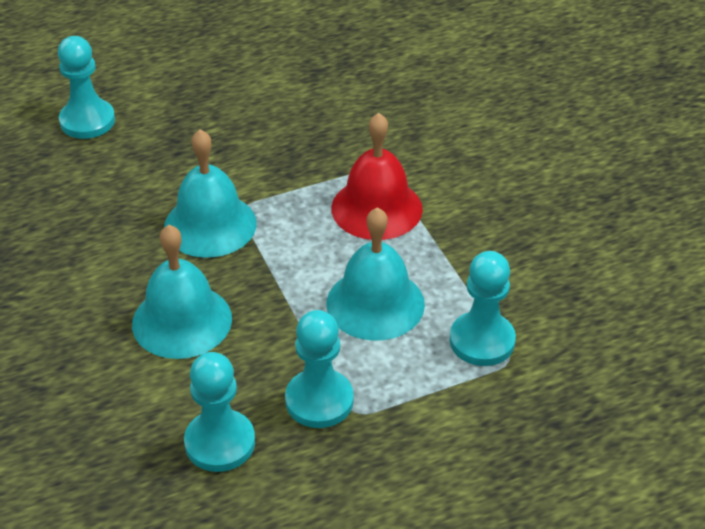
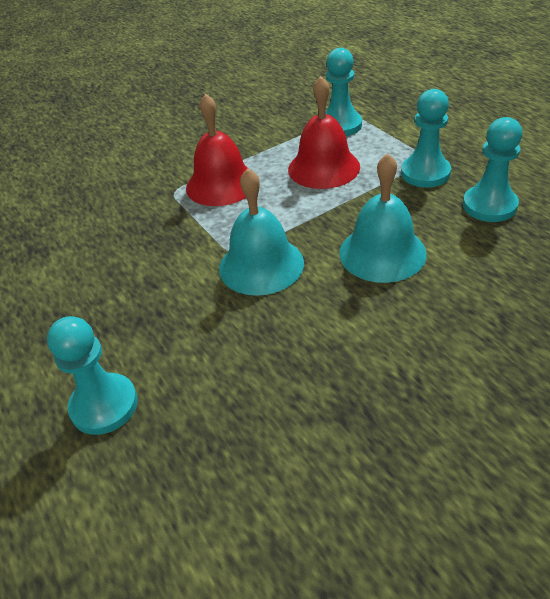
camera: 95 degrees left, 0 degrees up
(375, 303) = (323, 168): turquoise bell -> red bell

